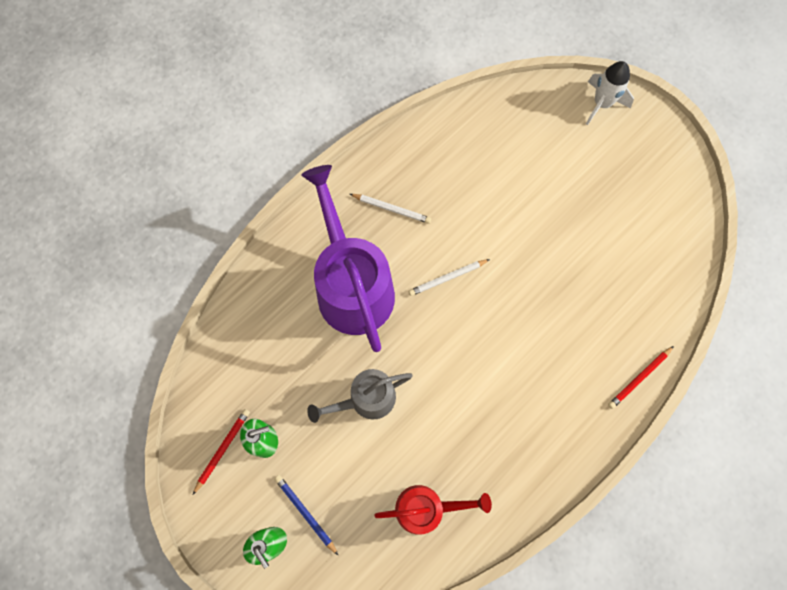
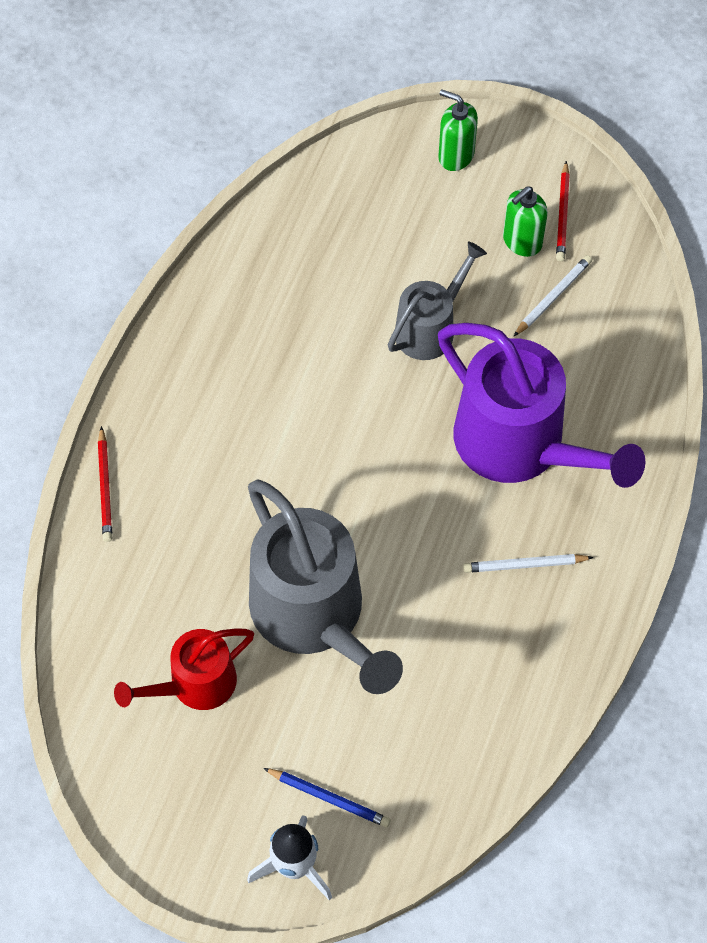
camera: 155 degrees right, 10 degrees down
(305, 513) = (434, 195): blue pencil -> blue pencil (329, 798)
(426, 508) = (304, 251): red watering can -> red watering can (195, 684)
(447, 278) = (403, 506): white pencil -> white pencil (553, 297)
(534, 233) = (314, 615): none -> grey watering can
(639, 378) = (105, 487): red pencil -> red pencil turned 150 degrees clockwise

